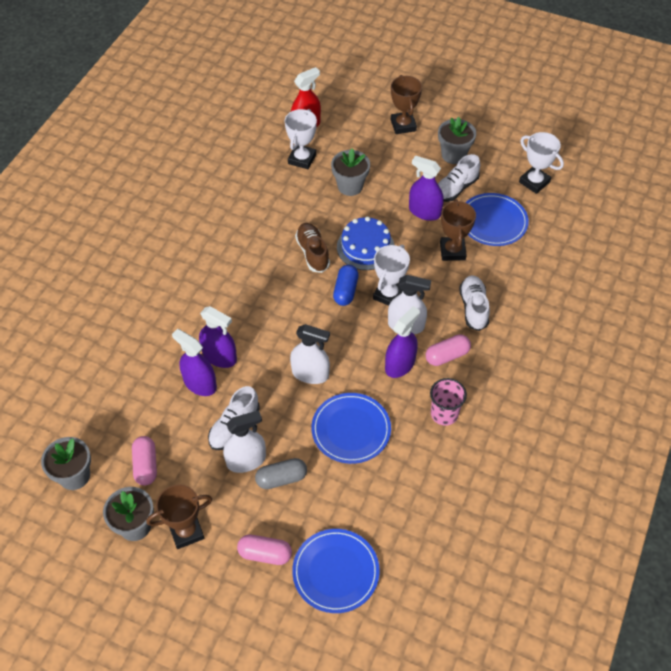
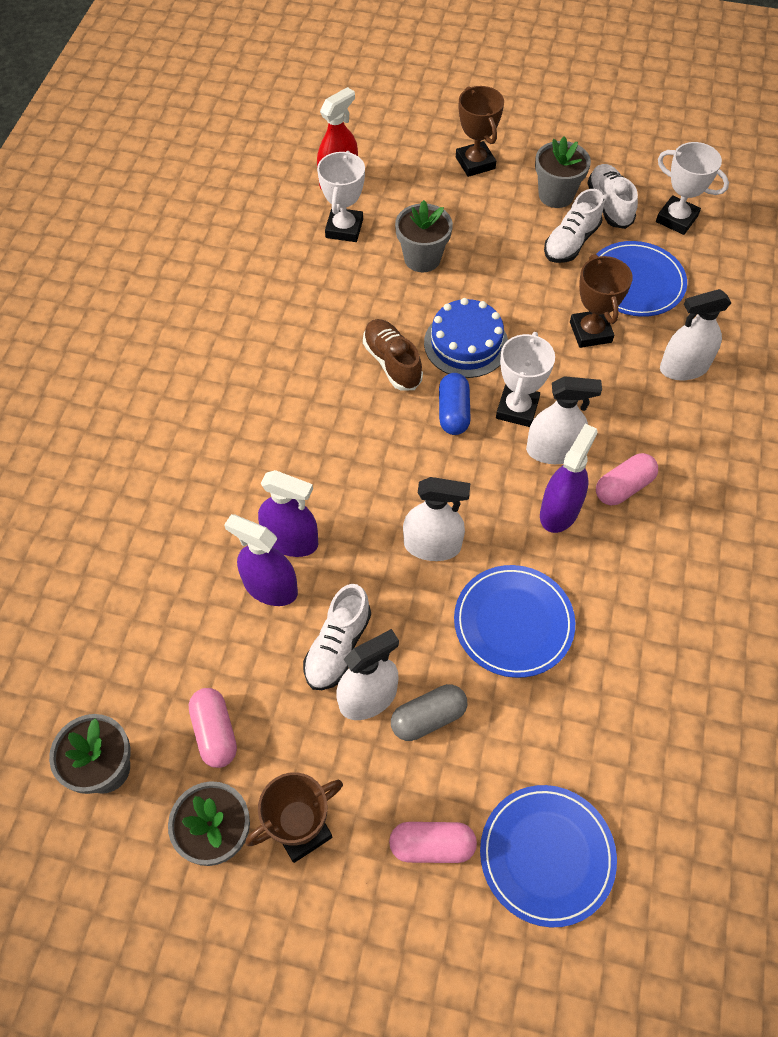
camera: 10 degrees left, 5 degrees up
(424, 212) = (536, 281): purple spray bottle -> none
(444, 414) = (643, 576): pink cup -> none
(473, 308) = (642, 410): white shoe -> white shoe (609, 205)
(510, 284) = (684, 368): none -> white spray bottle

